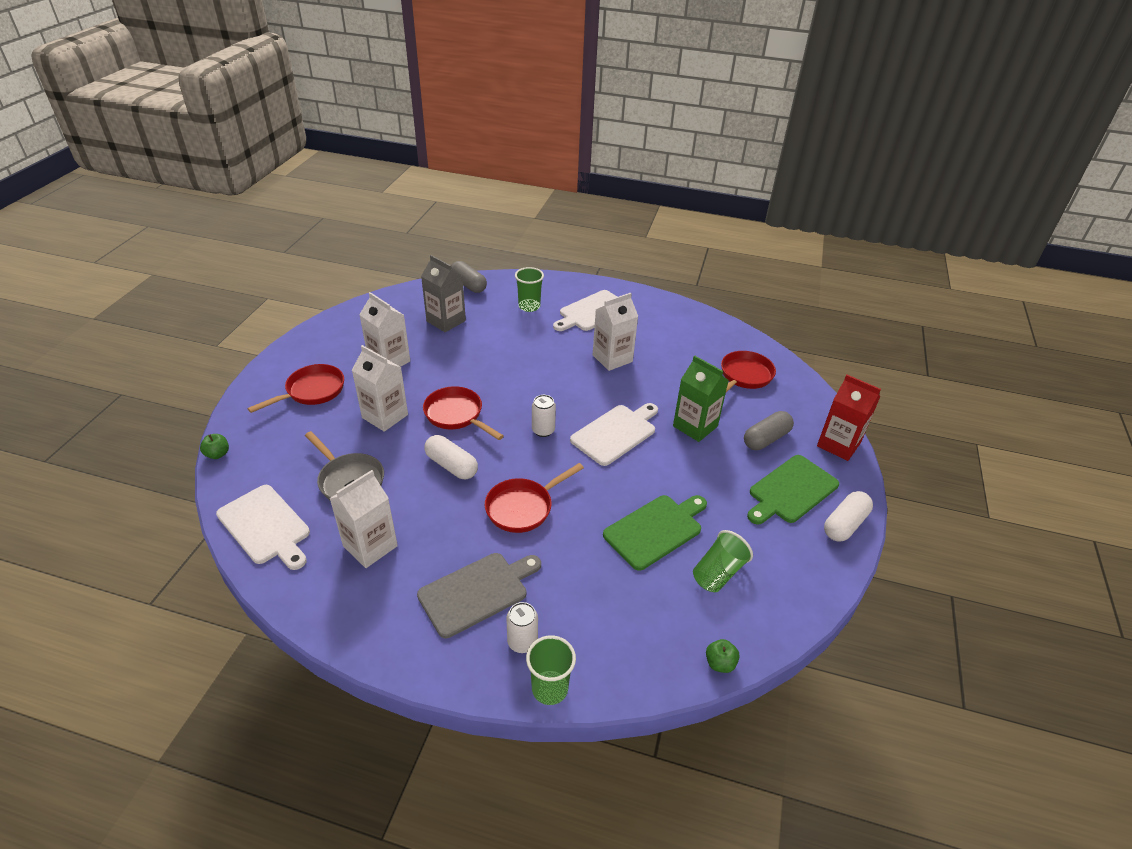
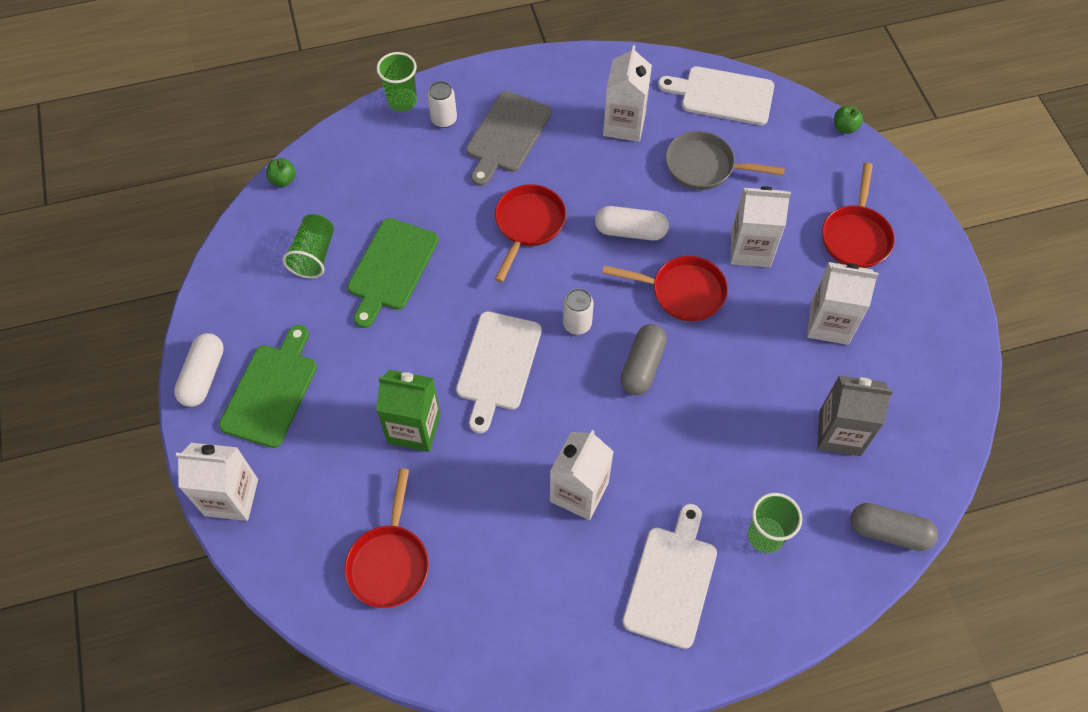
camera: 150 degrees right, 20 degrees up
(766, 439) = (322, 456): grey capsule -> grey capsule (642, 366)
(838, 444) = (231, 497): red carton -> white carton

